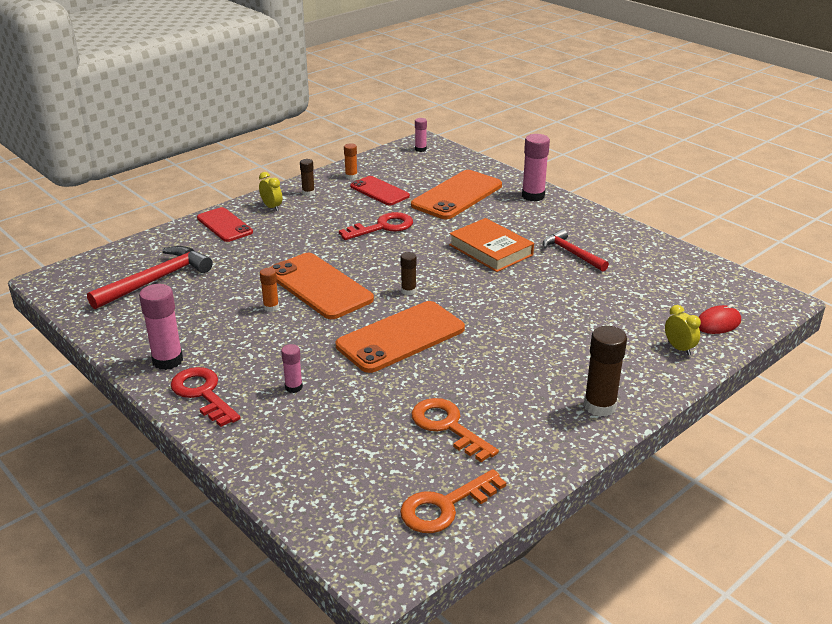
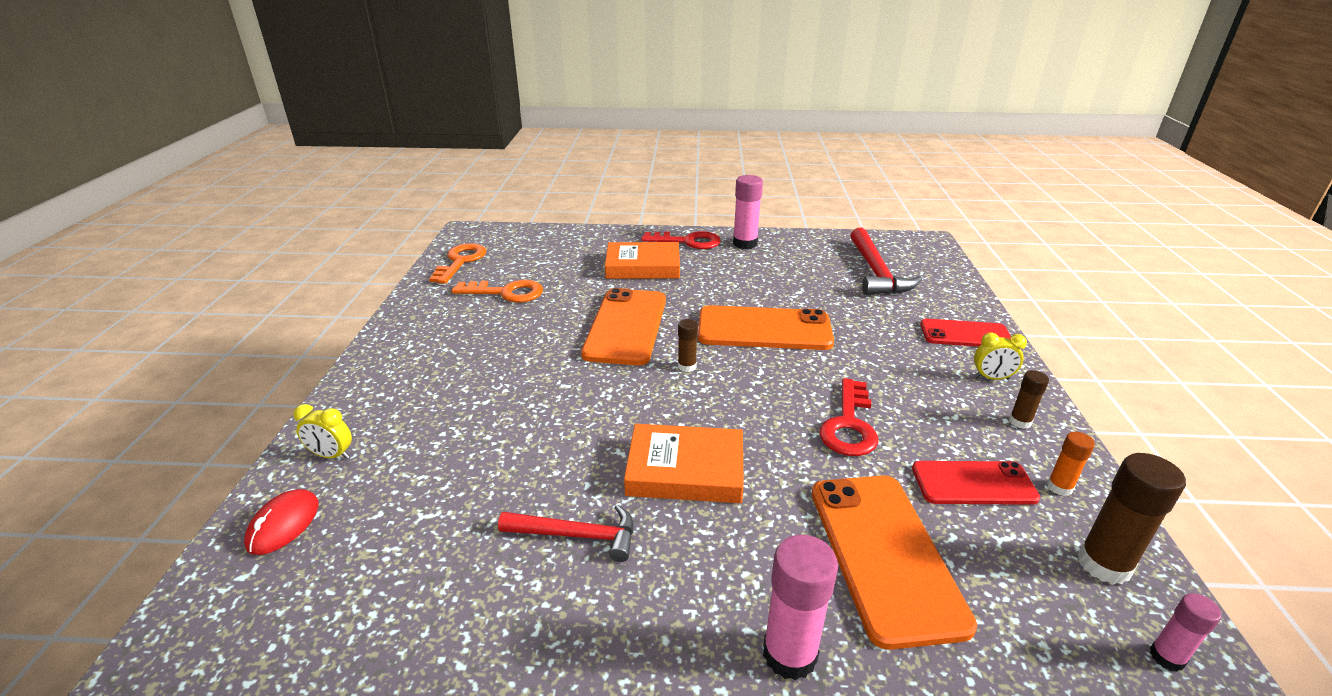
camera: 135 degrees right, 0 degrees up
(271, 307) = (761, 297): orange glue stick -> none
(293, 387) = (643, 266): pink glue stick -> orange book
(600, 406) = (393, 356): brown glue stick -> brown glue stick (1104, 564)

